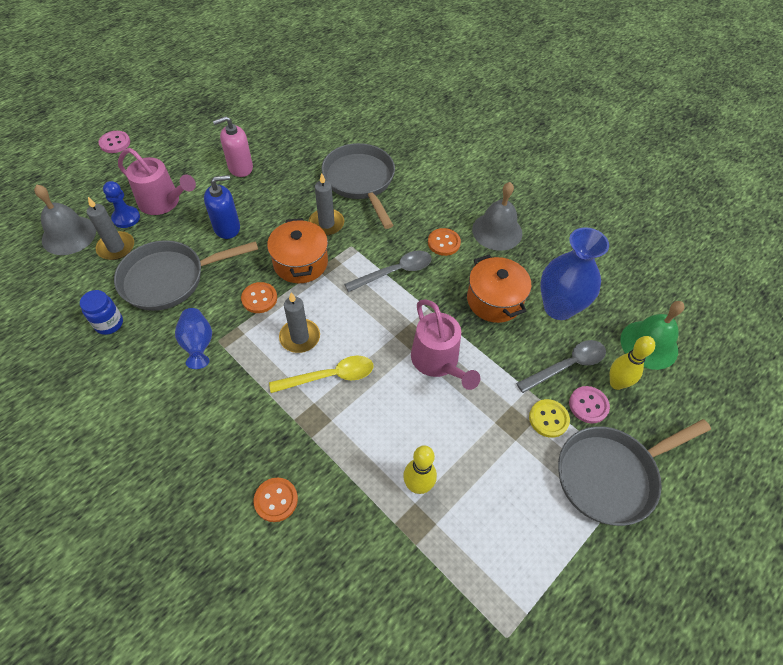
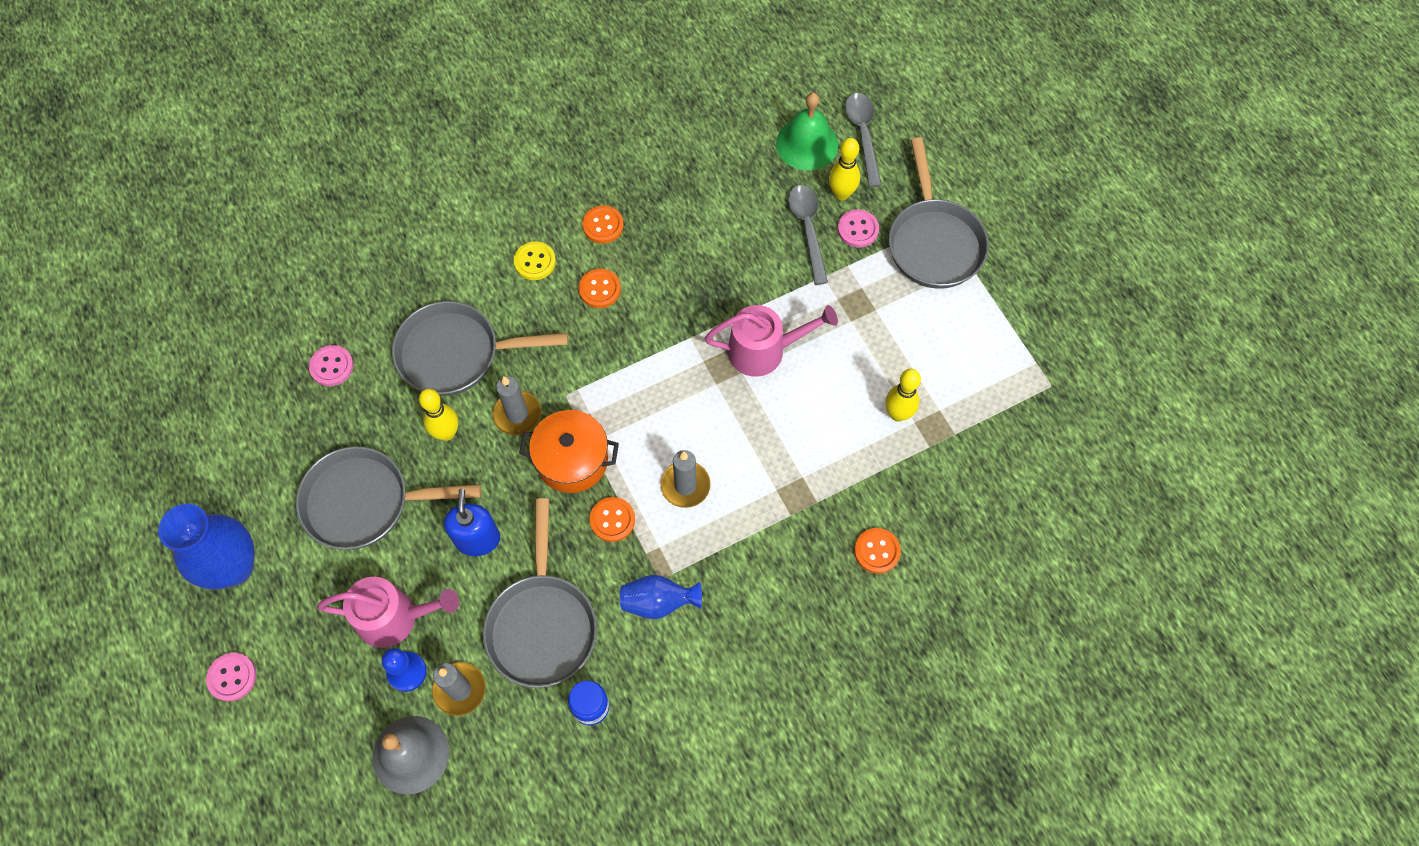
camera: 70 degrees left, 10 degrees up
(163, 202) = (394, 618): pink watering can -> pink watering can turned 45 degrees clockwise
(240, 167) = (365, 502): pink soap dispenser -> grey pan
(300, 192) = (447, 433): none -> yellow bowling pin
(329, 128) = (332, 366): none -> pink button
(330, 376) = (748, 465): yellow spoon -> none
(395, 272) = (625, 357): grey spoon -> grey spoon (863, 135)
(494, 300) = (702, 266): orange pot -> none
(497, 231) = (603, 225): grey bell -> orange button
(548, 419) = (862, 271): yellow button -> yellow button (535, 262)
(558, 307) = (734, 206): blue vase -> blue vase (233, 566)

